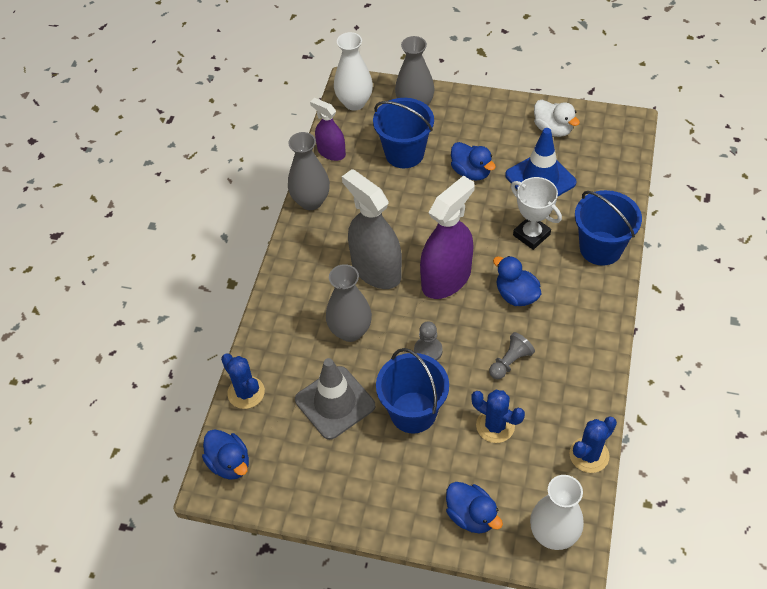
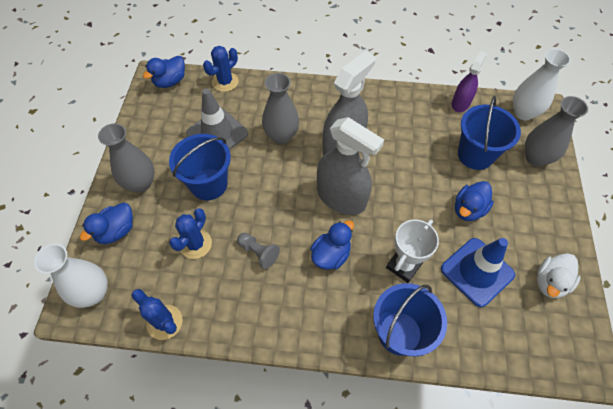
camera: 80 degrees right, 5 degrees up
(311, 201) = (404, 96): grey vase -> grey vase (140, 183)
(428, 350) = (266, 190): grey pawn -> none
(446, 278) = (341, 197): purple spray bottle -> grey spray bottle

